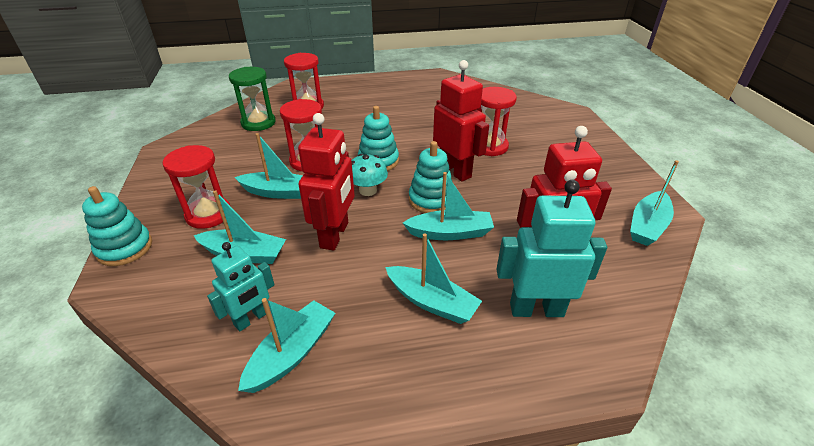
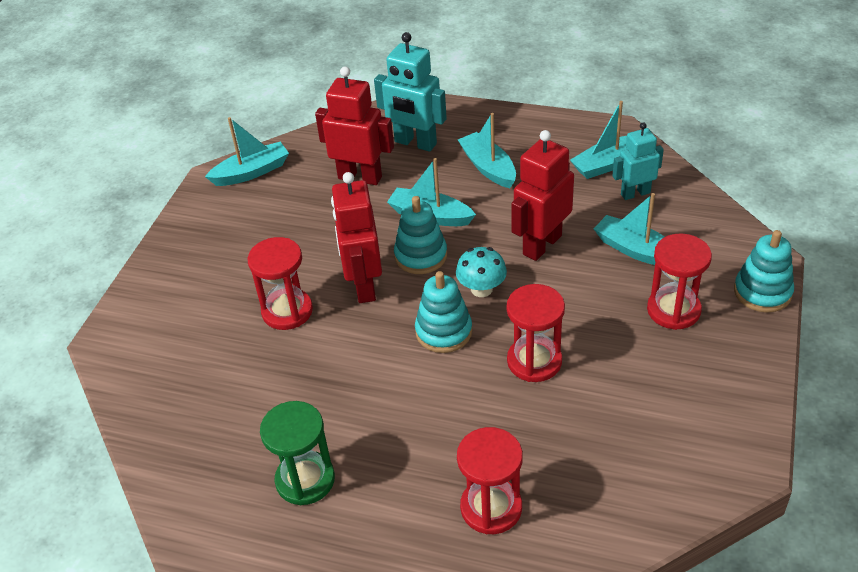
camera: 150 degrees left, 5 degrees up
(258, 123) = (590, 485): green hourglass -> green hourglass (305, 480)
(279, 192) = (587, 318): turquoise boat -> none

